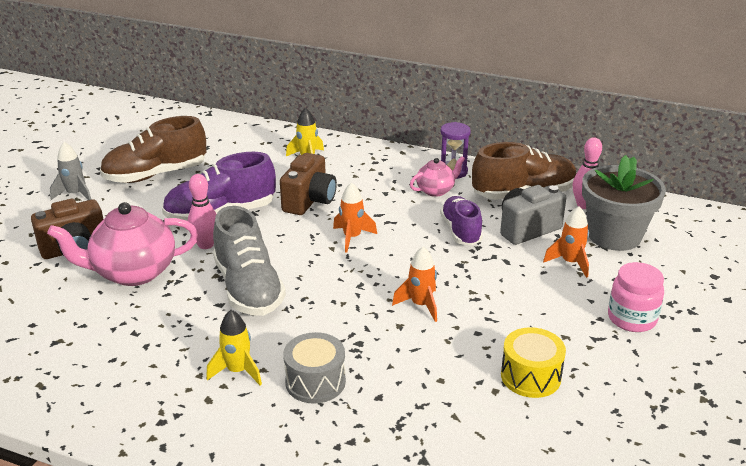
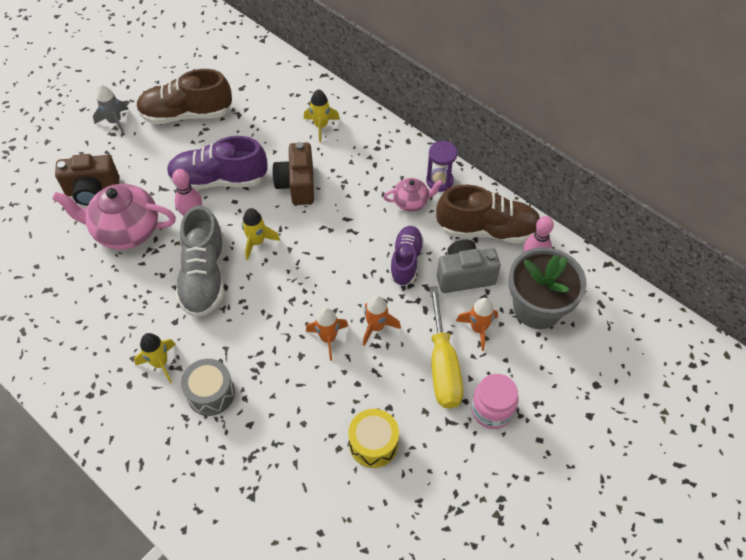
camera: 20 degrees right, 25 degrees up
(292, 250) = (257, 242): none -> yellow rocket
(309, 201) = (297, 185): brown camera -> brown camera turned 135 degrees clockwise
(352, 238) = (311, 241): orange rocket -> orange rocket (376, 327)
(556, 297) = (443, 366): none -> yellow screwdriver

